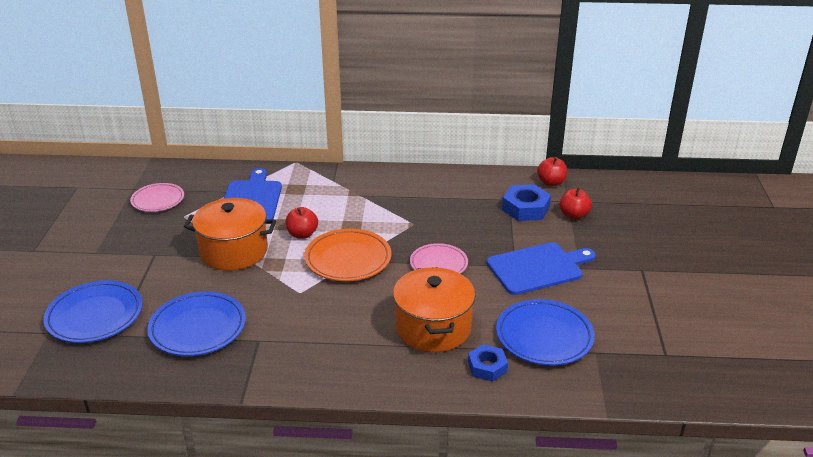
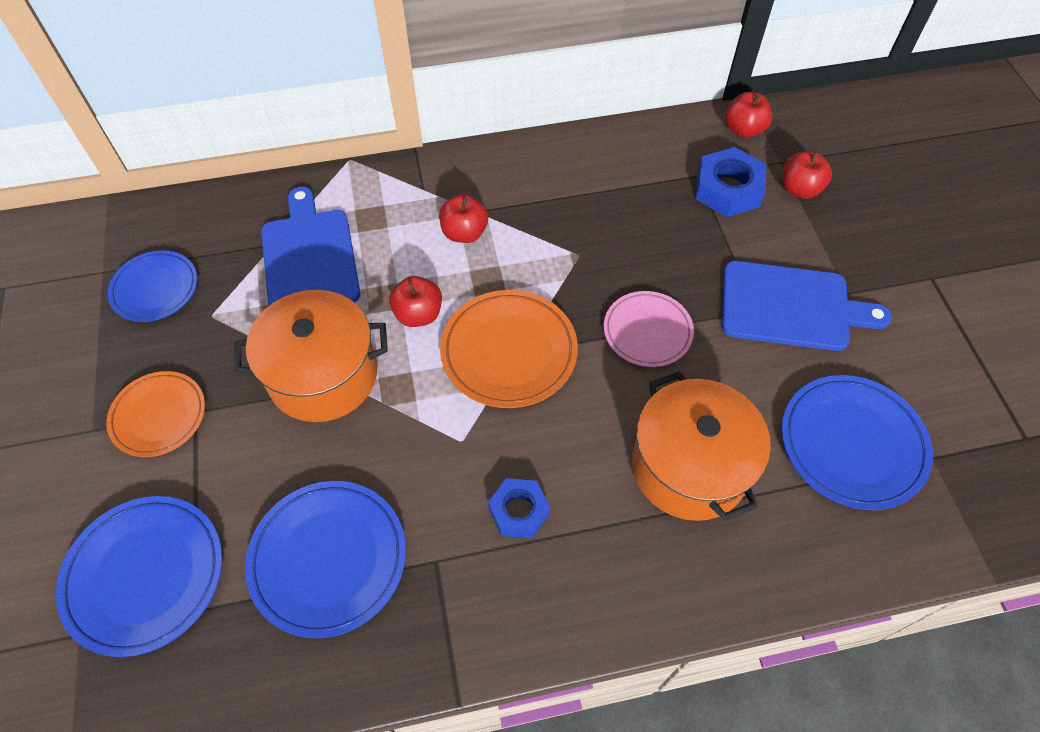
camera: 15 degrees left, 25 degrees up
(134, 253) = (159, 416): none -> orange plate
(158, 200) = (155, 289): pink plate -> blue plate
(348, 203) = (464, 233): none -> red apple
(487, 367) = (796, 527): blue nut -> blue nut (519, 511)
(538, 268) = (791, 307): blue cutting board -> blue cutting board turned 45 degrees clockwise

